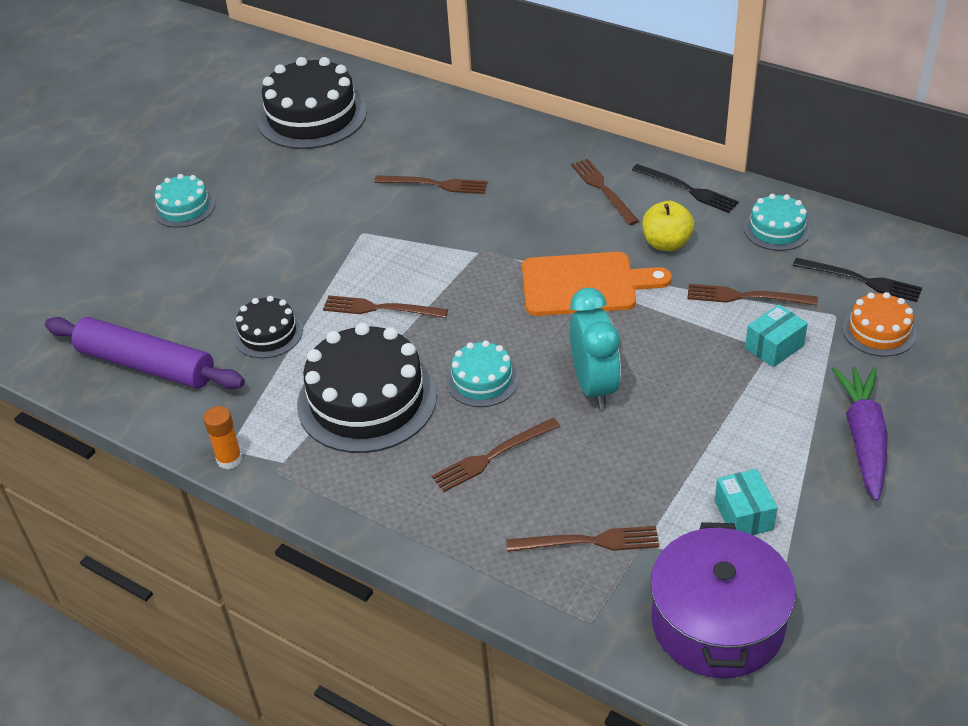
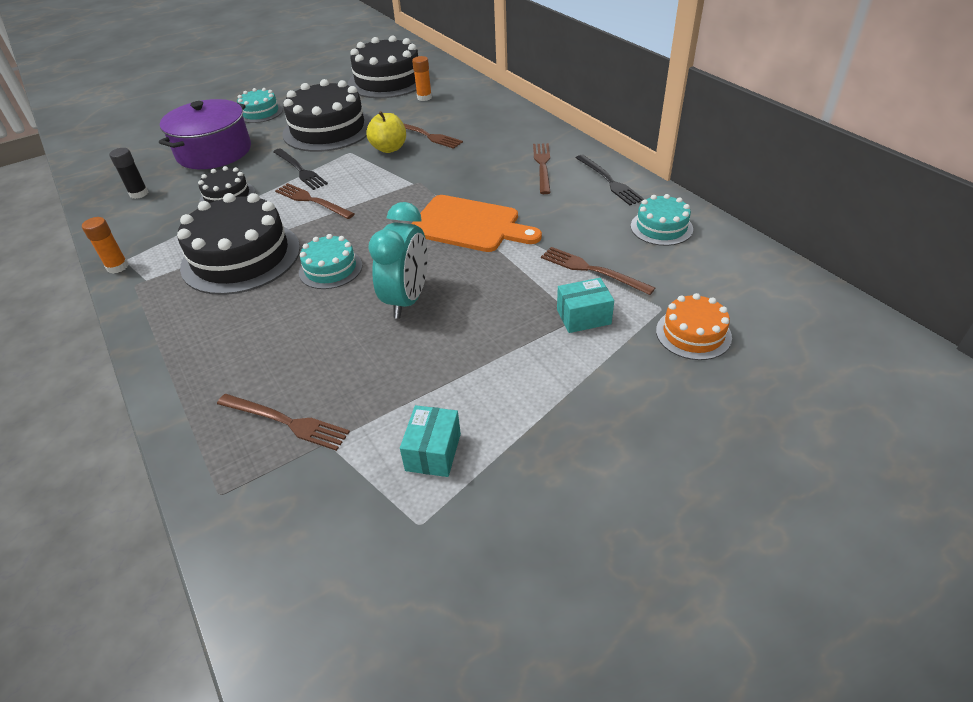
camera: 25 degrees right, 0 degrees up
(146, 365) = (139, 194): purple rolling pin -> black glue stick
(303, 209) = (328, 129): none -> black cake
(384, 131) = (424, 97): none -> orange glue stick
(492, 456) = (283, 326): brown fork -> none
(666, 243) = (559, 214): yellow apple -> yellow apple (389, 148)
(717, 623) = (320, 545): purple pot -> purple pot (214, 152)
(861, 280) = (708, 287): black fork -> black fork (300, 170)
(863, 438) = (603, 424): purple carrot -> none

